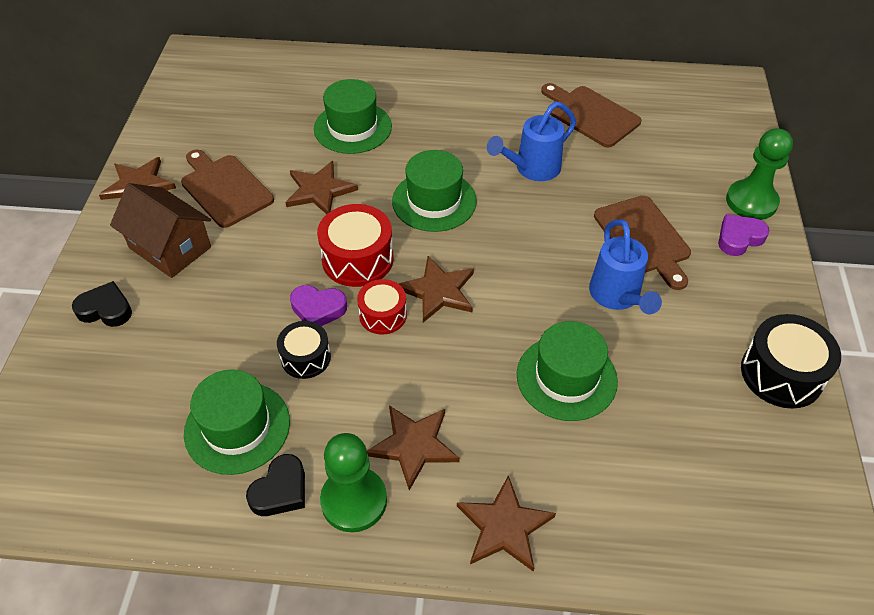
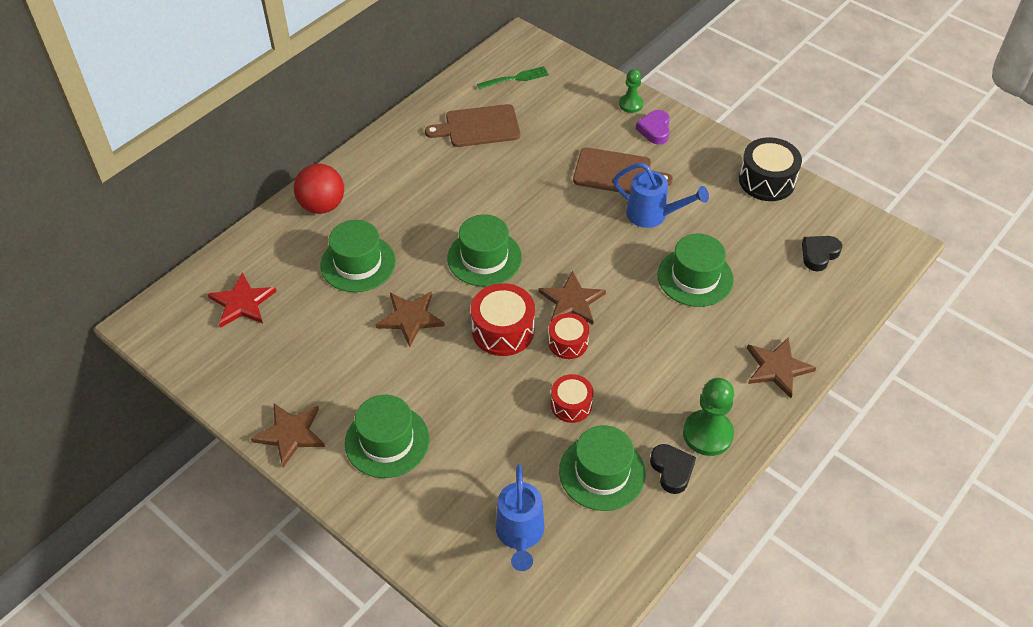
camera: 55 degrees left, 0 degrees up
(106, 309) = (419, 511): black heart -> black heart (819, 255)
(170, 247) = (387, 441): brown house -> green hat
(224, 188) = (351, 377): brown cutting board -> none
(253, 89) = (242, 303): none -> red star
(306, 357) = (571, 405): black drum -> red drum
(318, 309) = (532, 376): purple heart -> none
(396, 75) = (322, 206): none -> red ball
(413, 445) = (688, 382): brown star -> none
(532, 169) = (502, 188): blue watering can -> blue watering can (520, 535)
(681, 106) = (516, 78): none -> green fork
(751, 201) = (630, 104): green pawn -> green pawn, size x0.62

